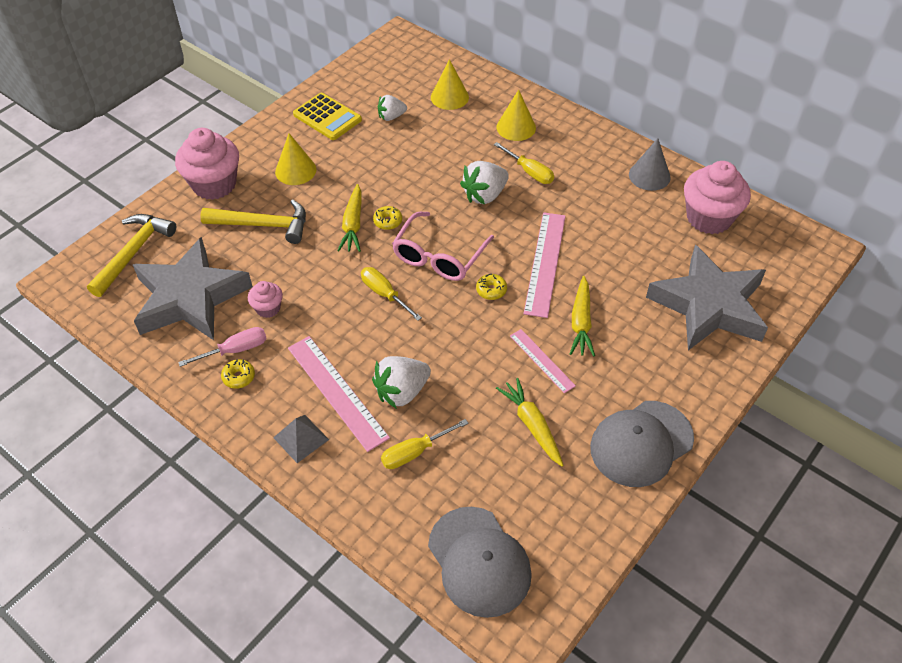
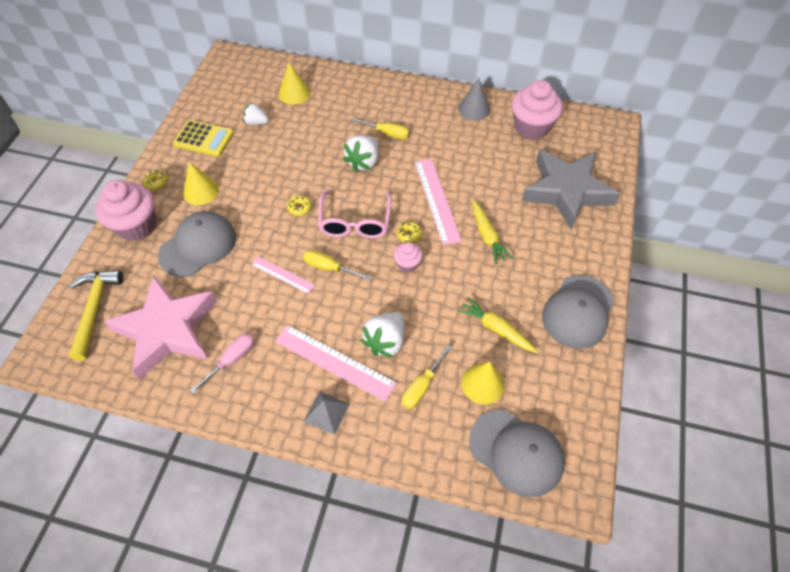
camera: 25 degrees left, 5 degrees up
(190, 297) = (167, 330): grey star -> pink star
(239, 377) = (247, 382): yellow donut -> yellow donut (156, 183)
(263, 225) = (198, 246): yellow hammer -> grey cap
(268, 308) = (240, 314): pink cupcake -> pink cupcake (407, 264)
(353, 224) = (273, 220): yellow carrot -> none
(391, 117) = (256, 122): white strawberry -> white strawberry turned 60 degrees clockwise
(516, 127) = (358, 102): yellow cone -> yellow cone (483, 383)
(542, 360) = (475, 276): pink ruler -> pink ruler (283, 274)

